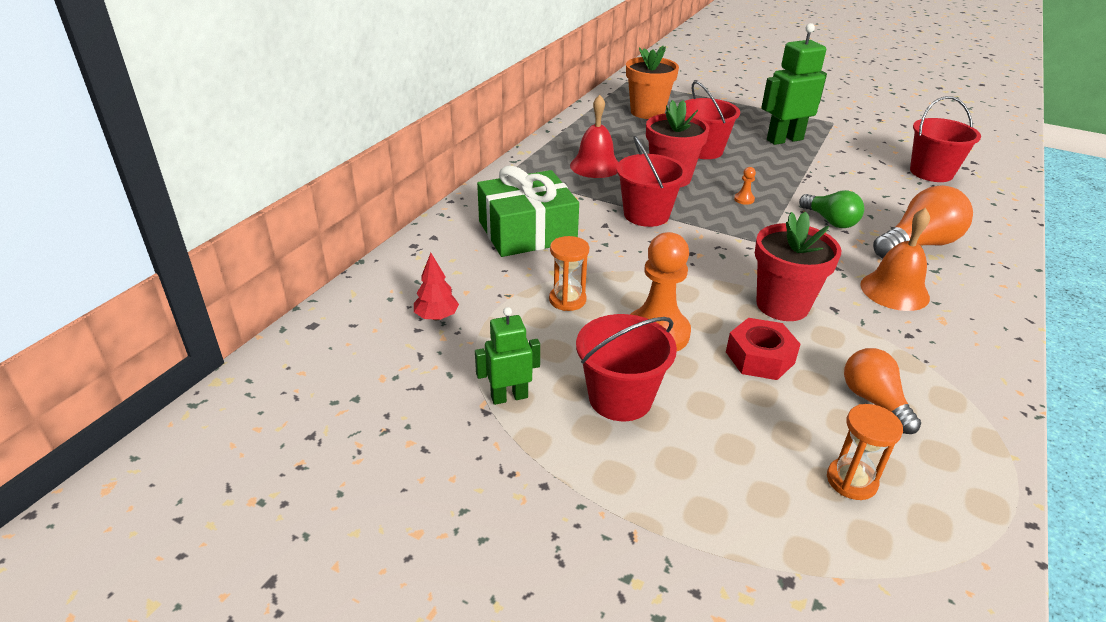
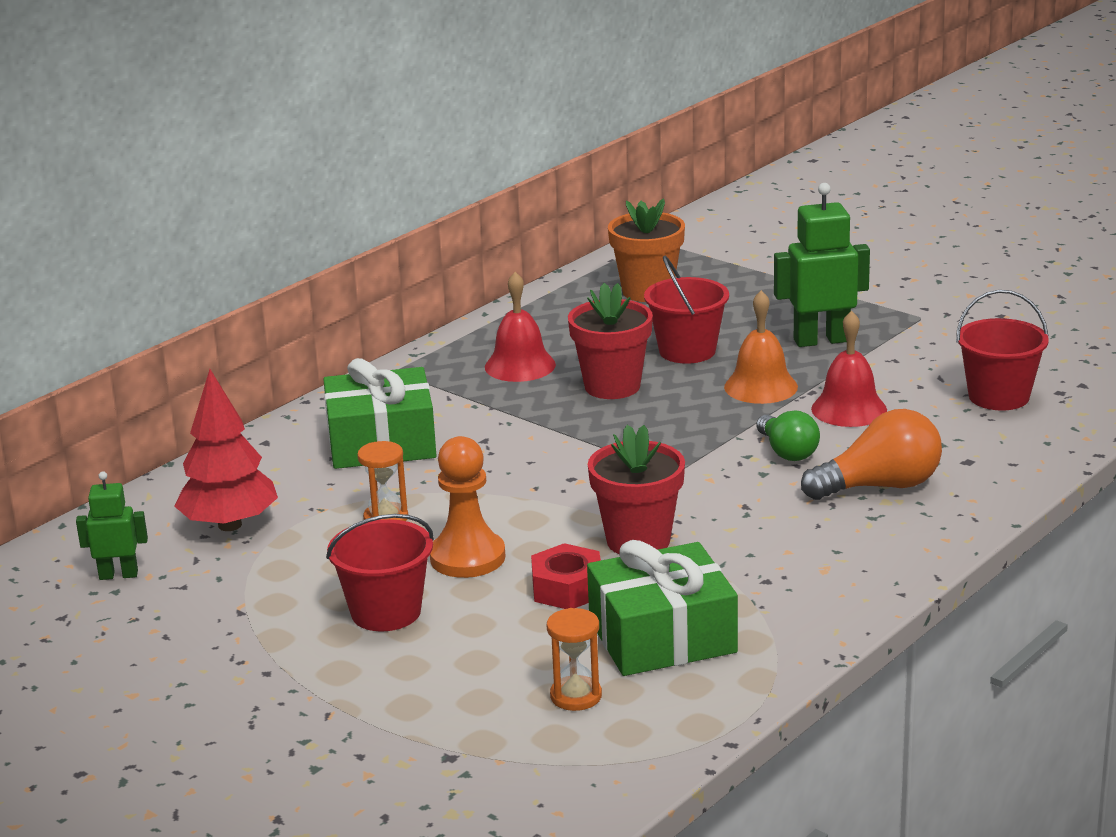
camera: 15 degrees right, 10 degrees down
(436, 317) = (230, 525): red tree -> red tree, size x1.96
(509, 396) = (270, 601): green robot -> green robot (118, 575)
(646, 215) = (546, 431): red bucket -> none
(744, 199) = (692, 419): orange pawn -> none
(844, 186) = (849, 409): none -> red bell
(873, 401) = (662, 636): orange light bulb -> green gift
(894, 291) = (794, 535): orange bell -> orange bell (761, 387)

